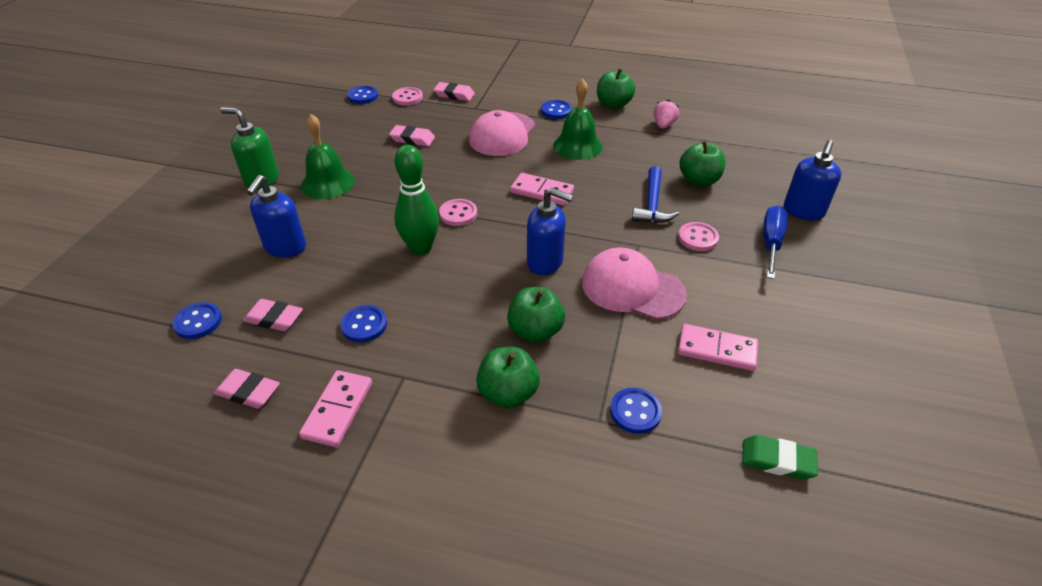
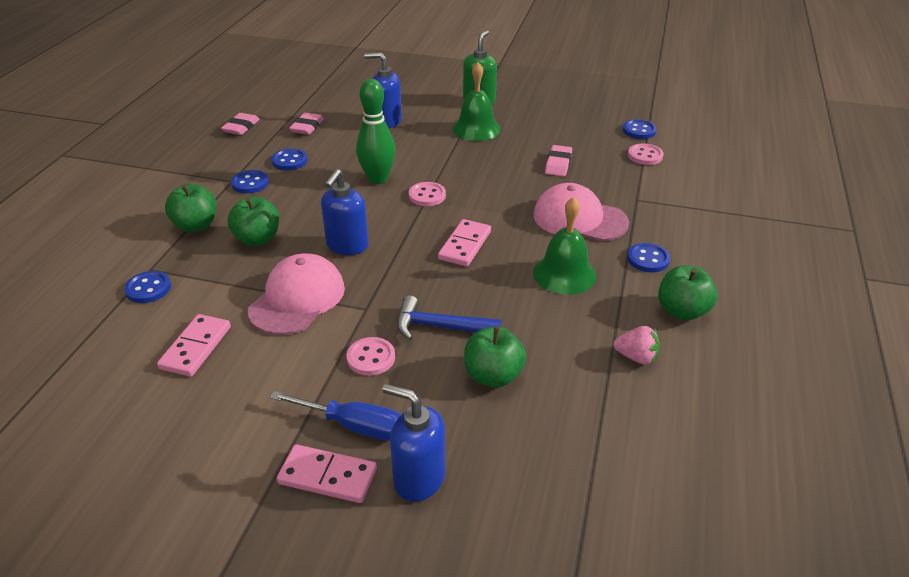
camera: 90 degrees right, 5 degrees down
(198, 322) = (311, 102): blue button -> blue button (250, 183)
(338, 410) = (211, 159): pink domino -> pink domino (327, 476)
(454, 95) = (663, 184): pink eraser -> none
(777, 460) = (58, 366): green eraser -> none

